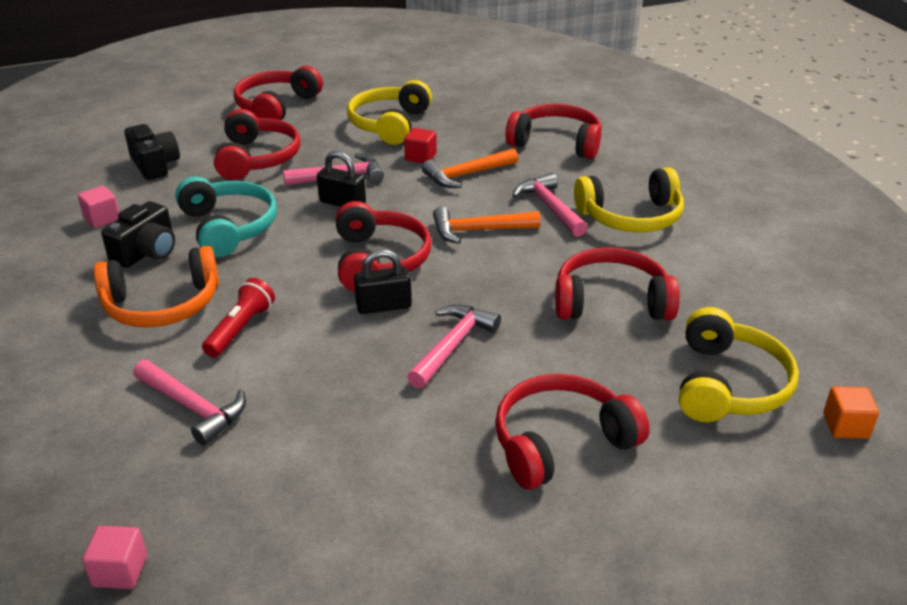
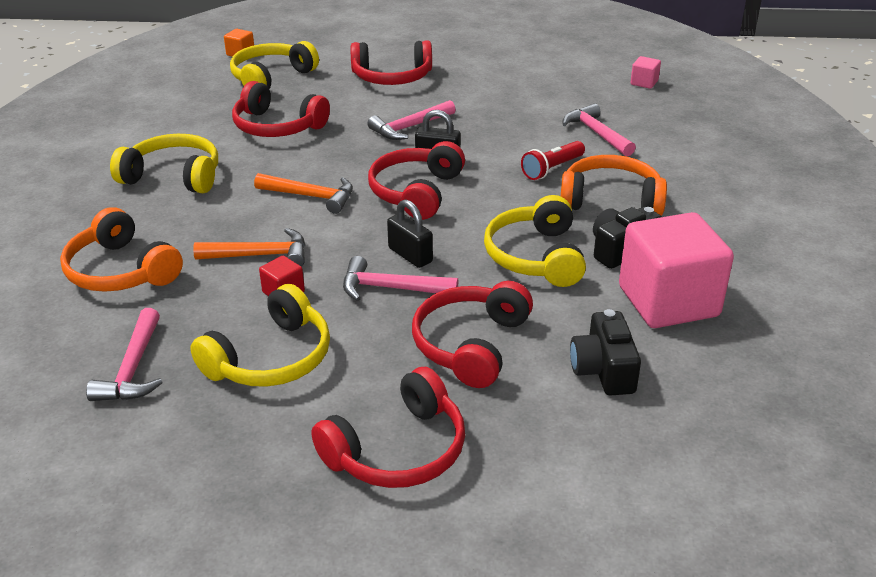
camera: 155 degrees left, 0 degrees up
(102, 218) = (668, 301): pink cube -> pink cube, size x2.44
(228, 227) = (535, 256): turquoise headphones -> yellow headphones
(550, 207) = (227, 201): pink hammer -> pink hammer (133, 368)
(556, 143) = (121, 271): red headphones -> orange headphones

